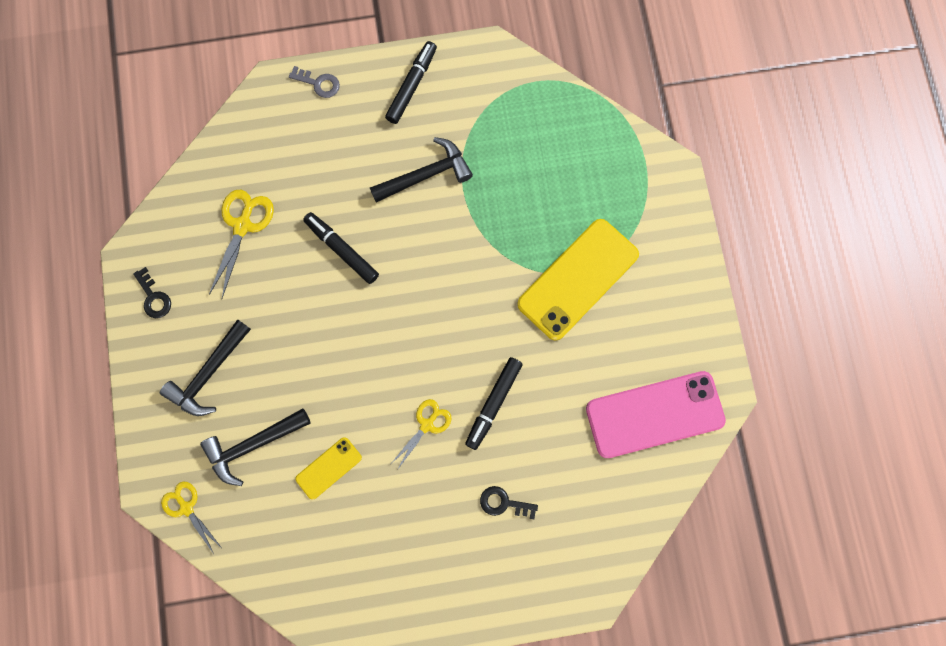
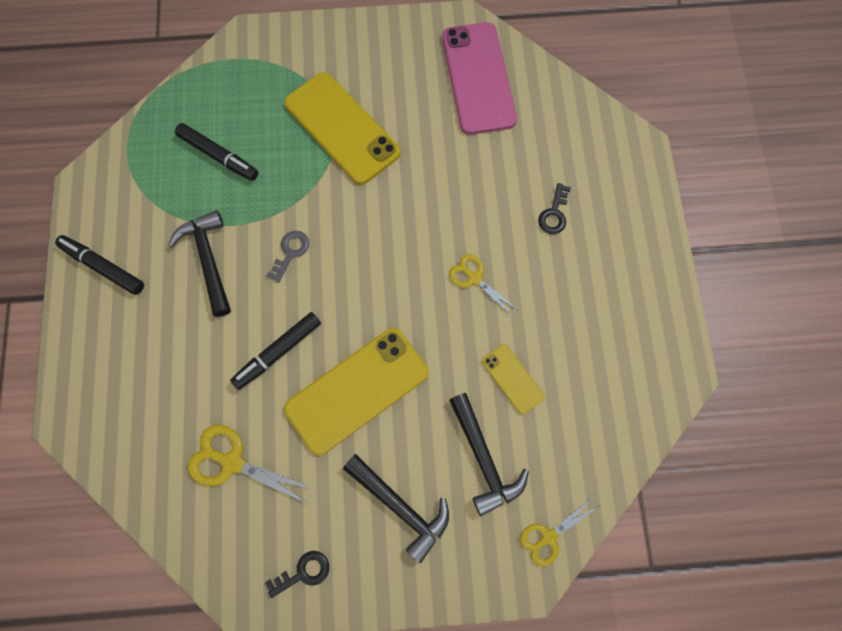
camera: 85 degrees left, 5 degrees down
(310, 324) = (357, 390): none -> yellow phone
(319, 83) = (76, 367): grey key -> grey key (290, 252)
(494, 403) = (457, 214): black marker -> black marker (218, 155)

